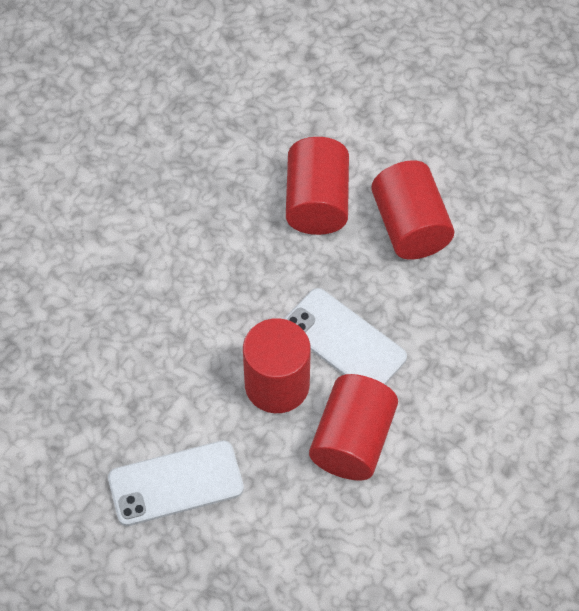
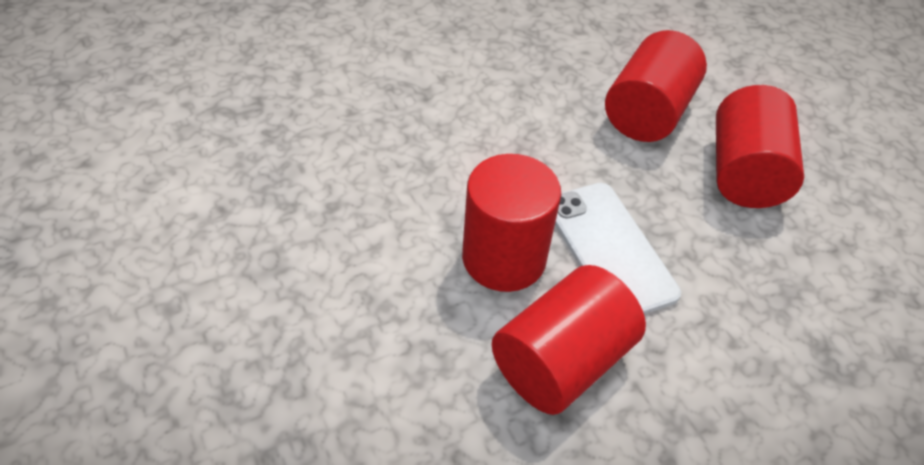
camera: 25 degrees right, 10 degrees down
(176, 483) = (319, 306): white phone -> none

